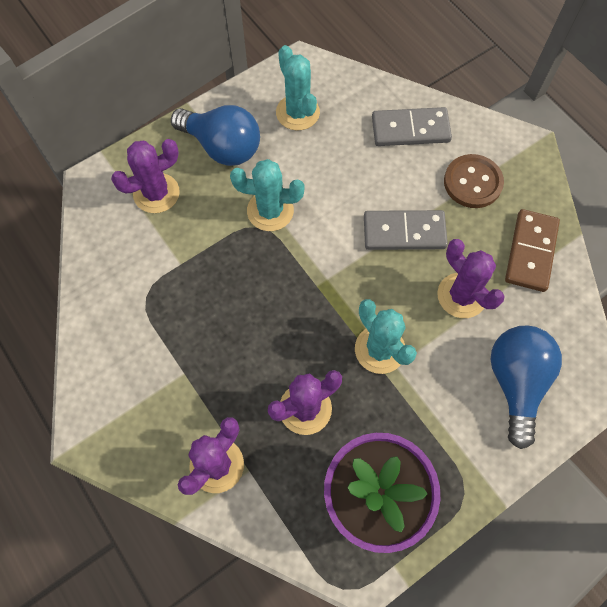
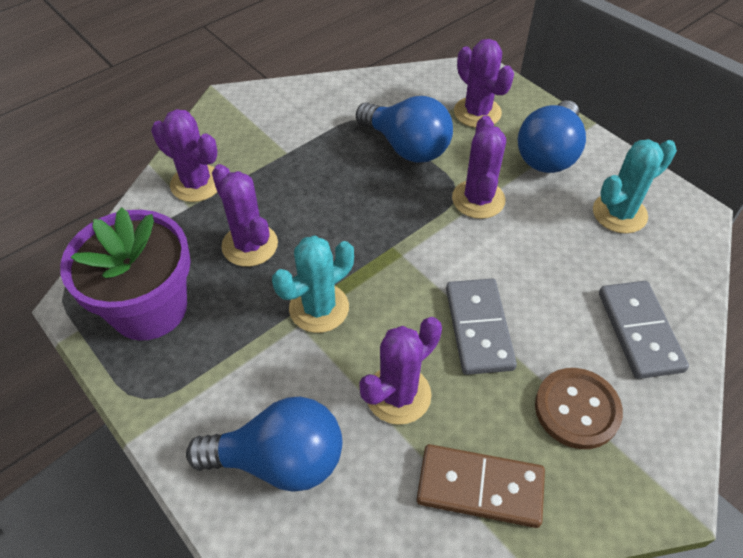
camera: 85 degrees right, 15 degrees down
(195, 261) = (407, 147): none -> blue light bulb
(270, 211) = (478, 199): turquoise cactus -> purple cactus

